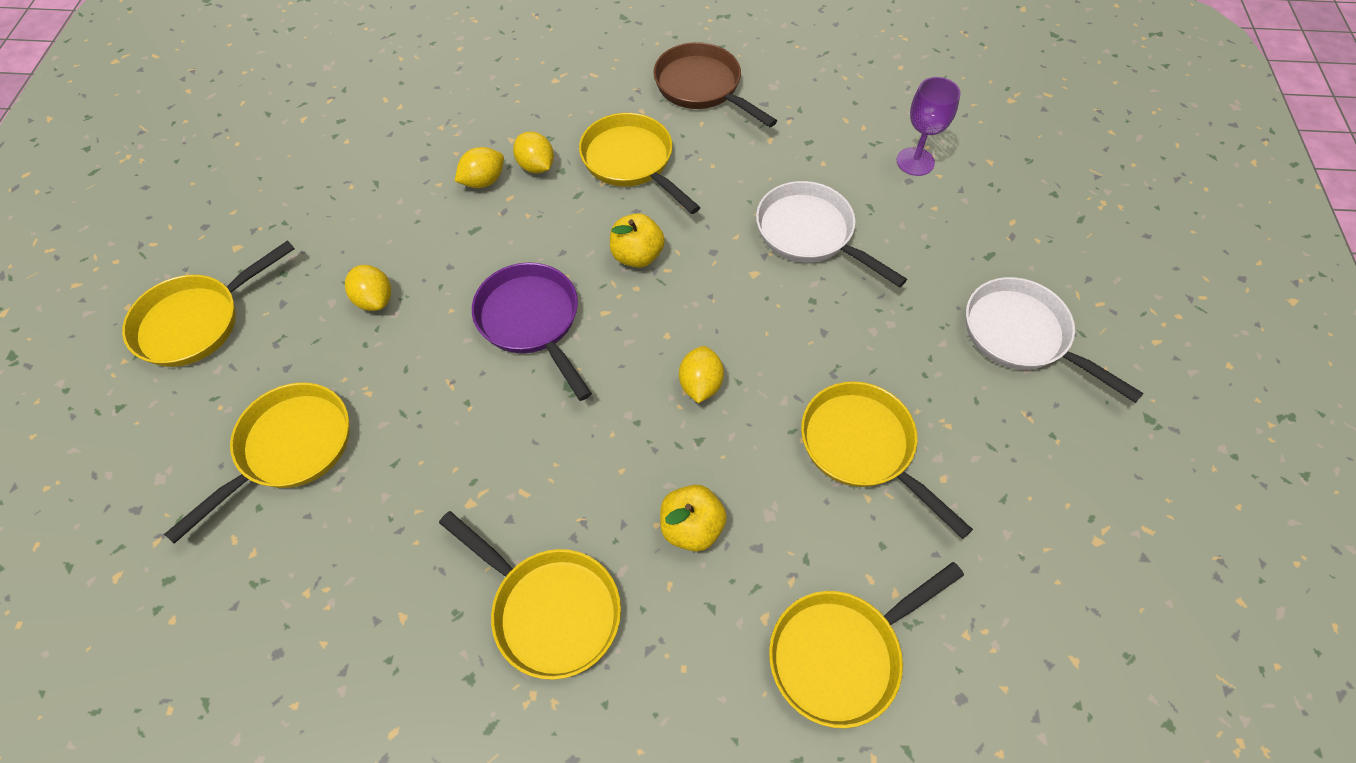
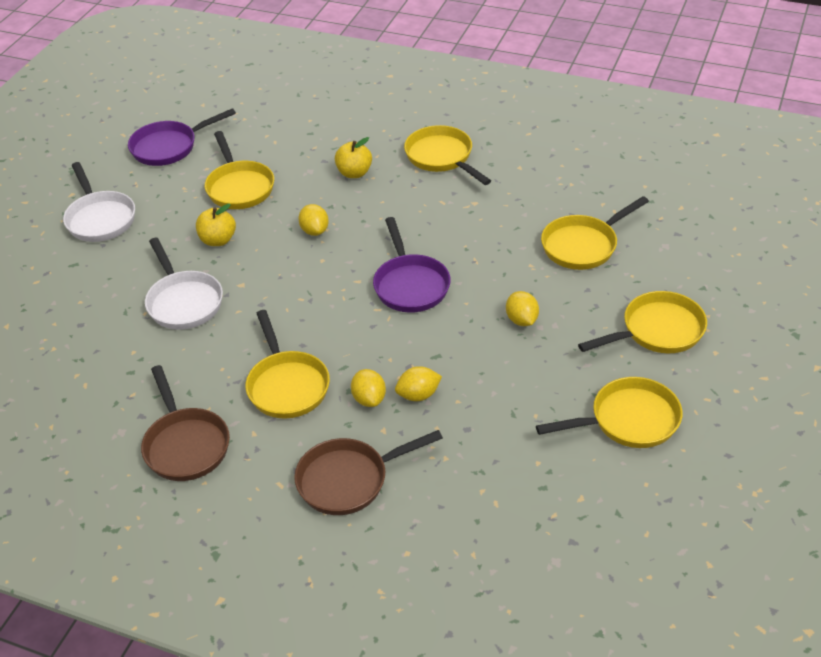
camera: 160 degrees left, 15 degrees down
(530, 90) = (348, 480): none -> brown pan
(637, 256) = (318, 312): yellow apple -> yellow apple (218, 240)
(700, 385) = (315, 231): yellow lemon -> yellow lemon turned 45 degrees counterclockwise
(841, 654) = (307, 122): yellow pan -> yellow pan (629, 420)
(915, 161) = (62, 337): purple goblet -> none
(1043, 515) = (168, 147): none -> purple pan

